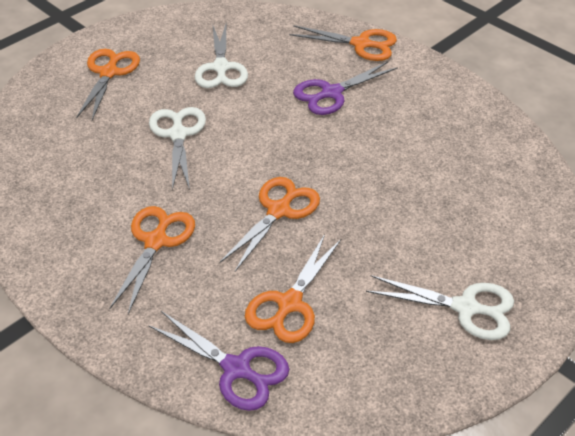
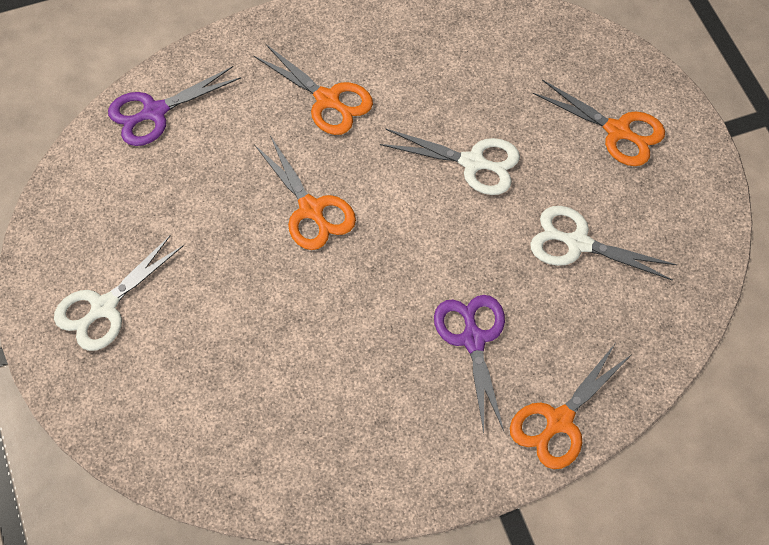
camera: 115 degrees right, 15 degrees up
(289, 303) = (195, 173): orange scissors -> none

